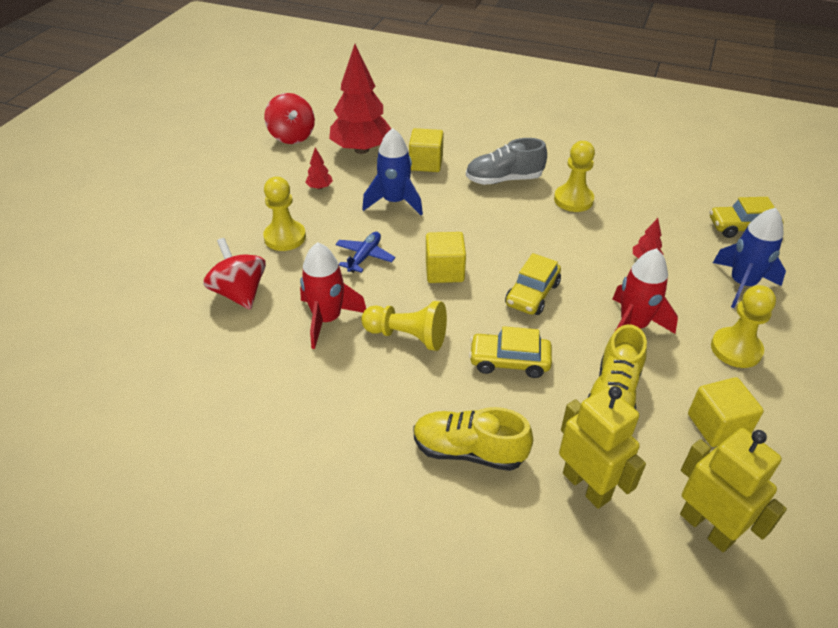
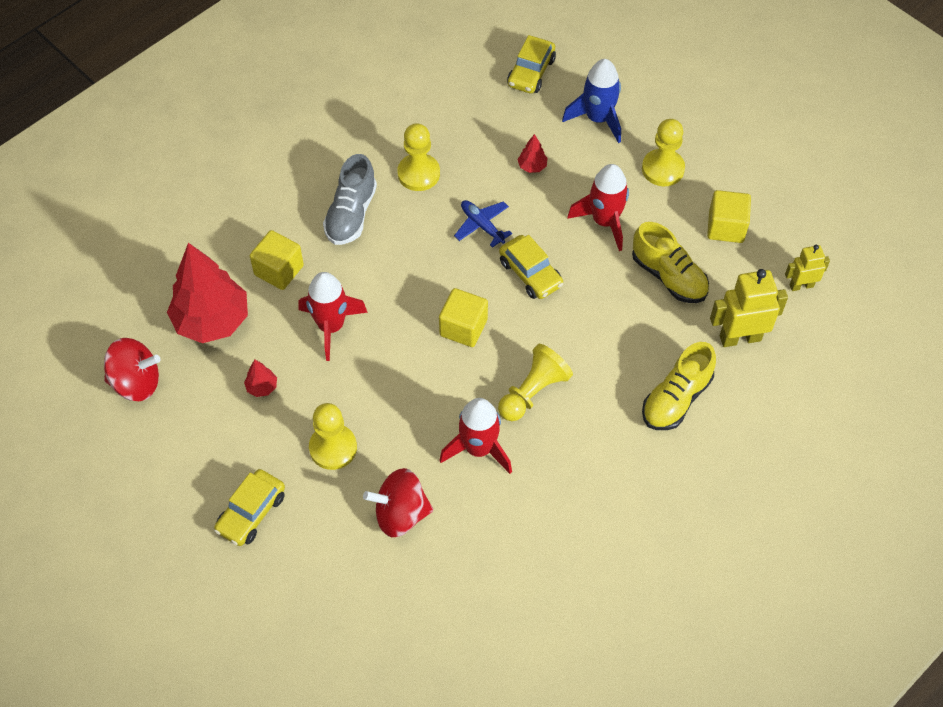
camera: 65 degrees left, 15 degrees up
(365, 256) = (405, 386): blue plane -> blue plane (482, 225)
(394, 202) = (331, 326): blue rocket -> red rocket
(509, 361) = (600, 329): yellow car -> yellow car (251, 513)
(706, 527) = (801, 285): yellow robot -> yellow robot, size x0.59

